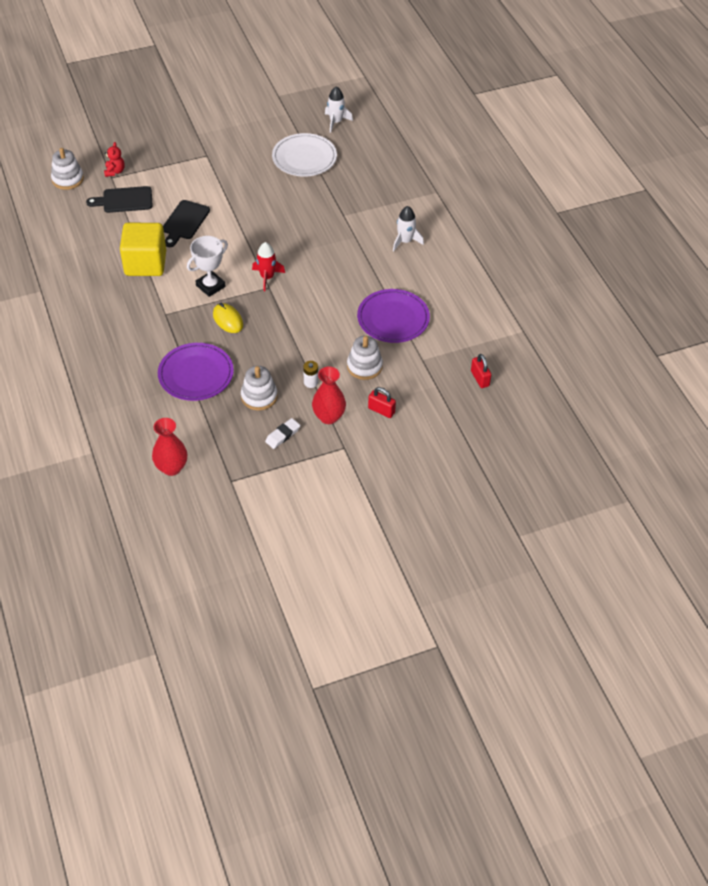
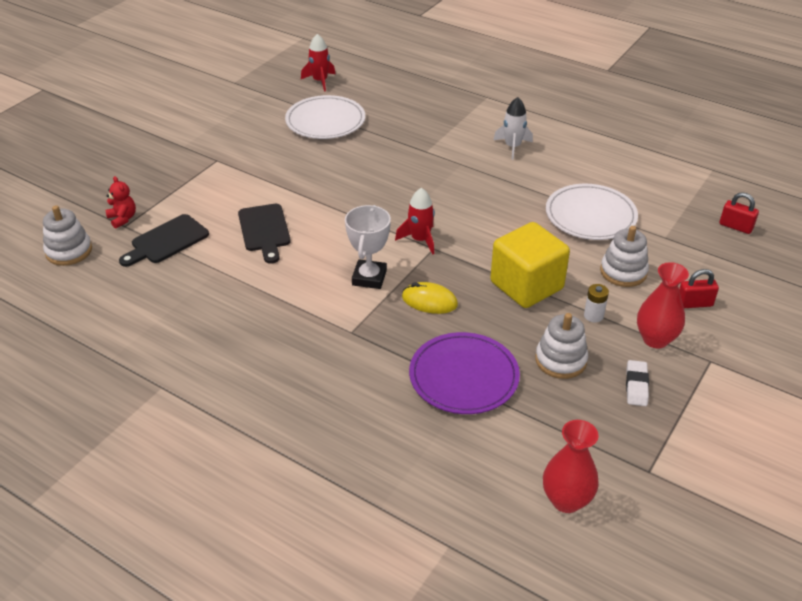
camera: 35 degrees left, 10 degrees down
(145, 263) = (266, 292): yellow cube -> yellow cube (526, 285)
(336, 122) = (320, 81): white rocket -> red rocket
(393, 318) = (590, 215): purple plate -> white plate

